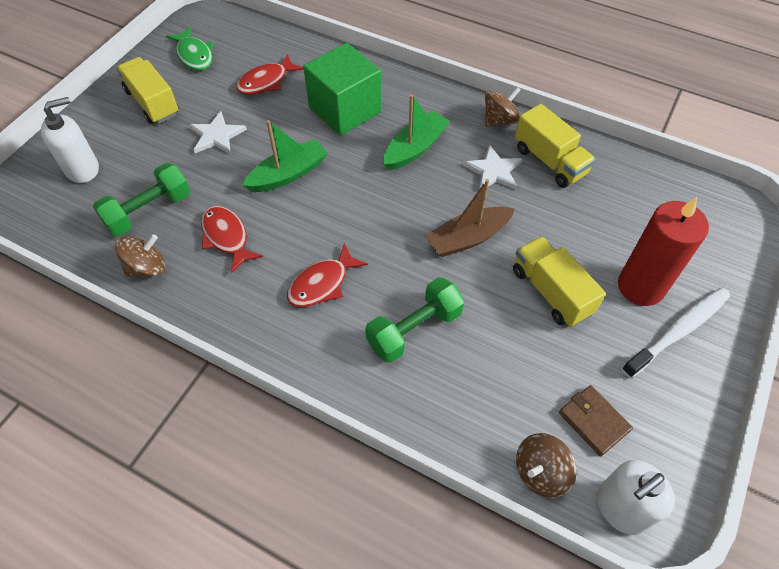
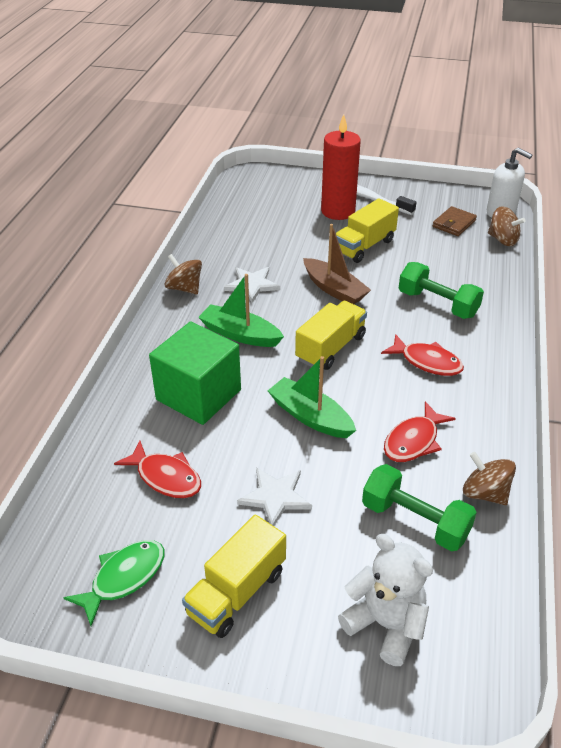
camera: 105 degrees left, 15 degrees down
(82, 169) = (385, 624): white soap dispenser -> white teddy bear
(550, 161) = (229, 257): yellow truck -> yellow truck (330, 348)

